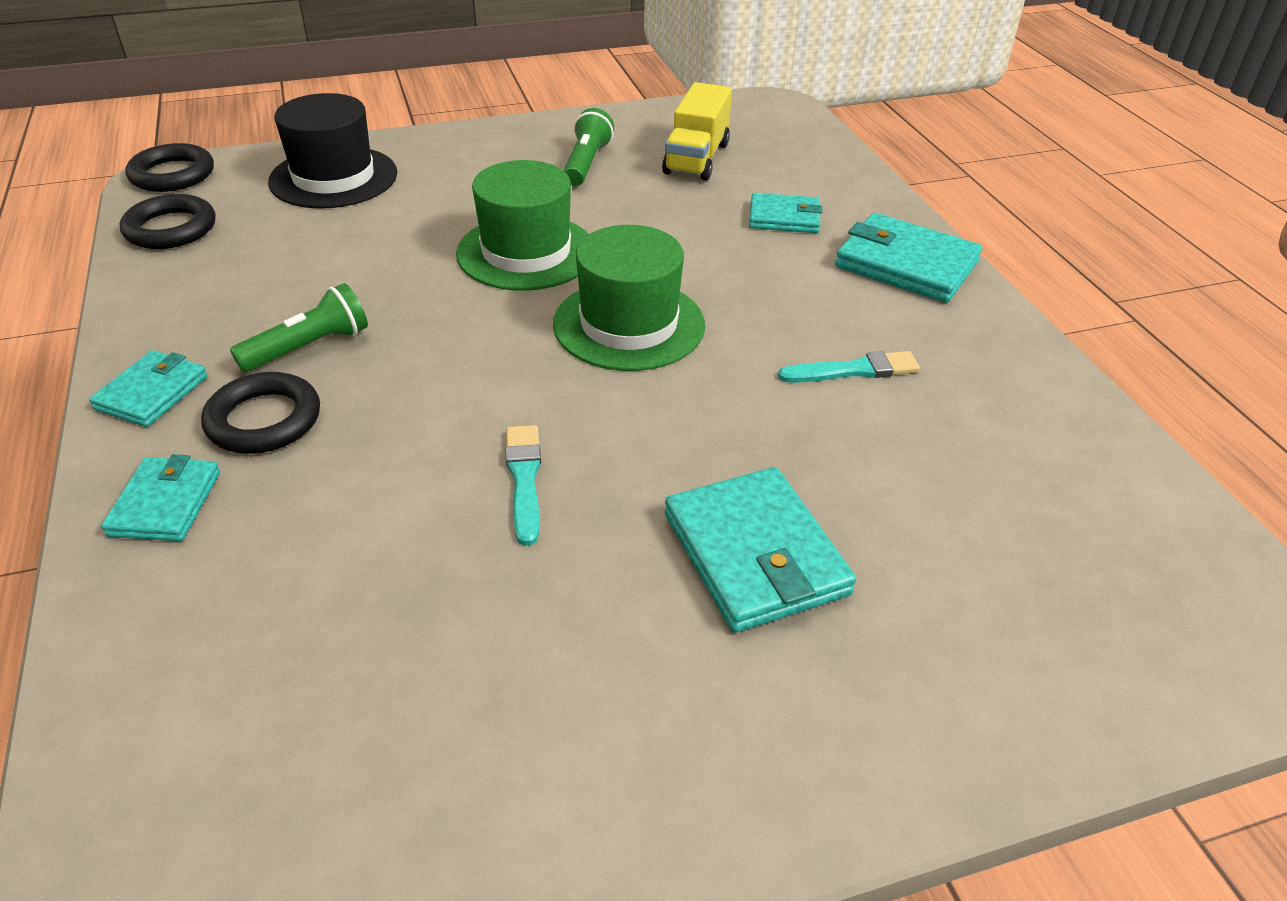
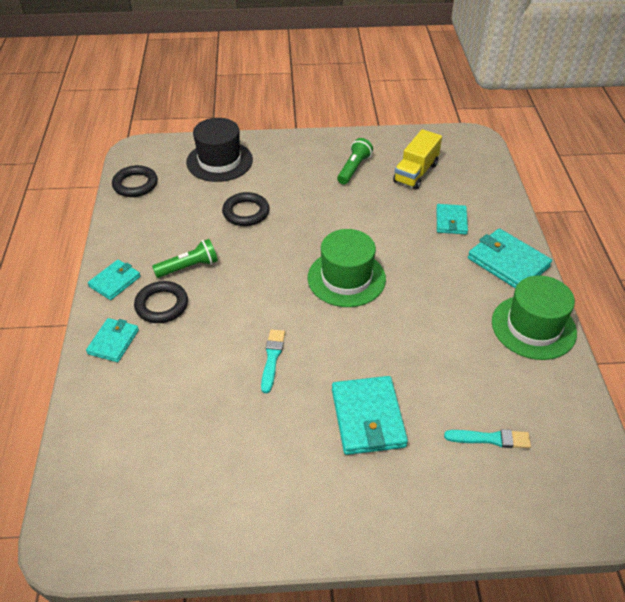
camera: 15 degrees right, 5 degrees up
(172, 175) = (141, 149): black ring -> black ring (246, 212)
(526, 252) = (306, 224): green hat -> green hat (533, 327)
(784, 218) = (451, 221): turquoise wallet -> turquoise wallet turned 75 degrees clockwise
(853, 370) = (453, 325): turquoise brush -> turquoise brush (490, 439)

